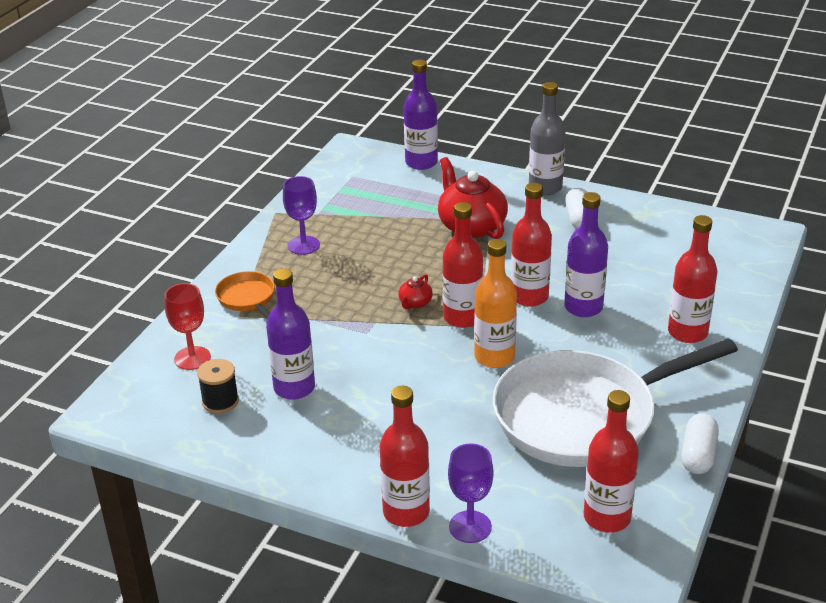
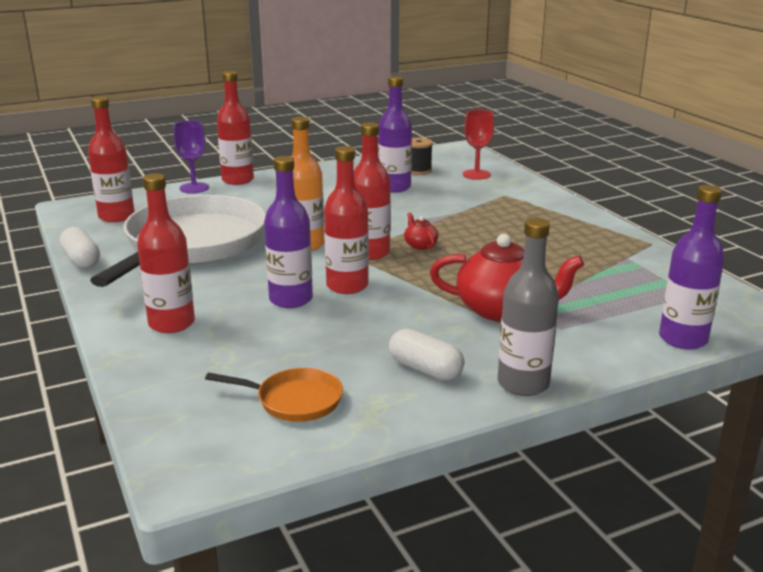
camera: 130 degrees right, 10 degrees down
(247, 298) = (523, 202): orange pan -> orange pan (294, 400)
(303, 245) = (575, 237): purple goblet -> none

